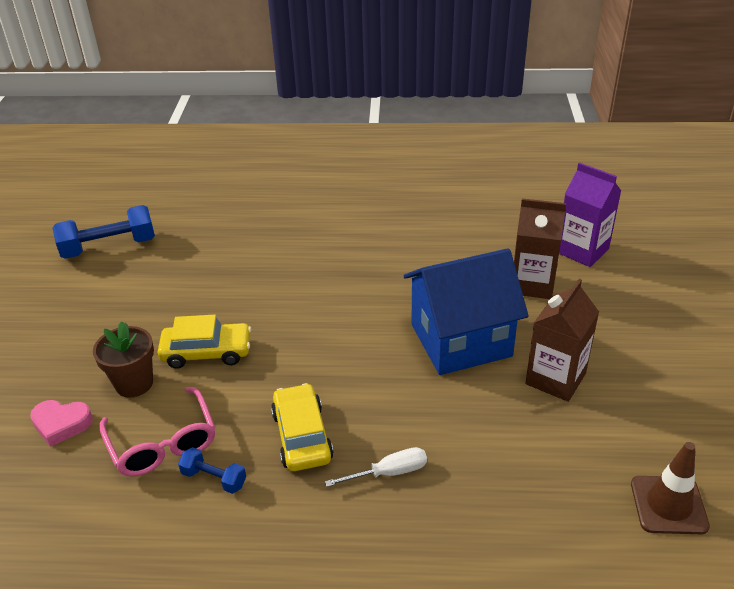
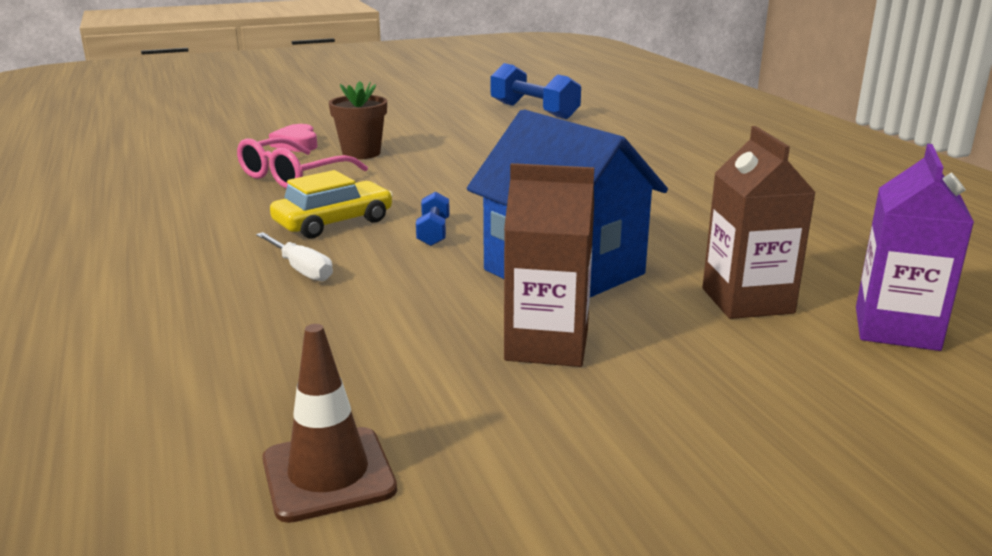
camera: 65 degrees right, 15 degrees down
(207, 352) = (424, 167): yellow car -> none
(214, 478) = (258, 201): blue dumbbell -> blue dumbbell (433, 233)

